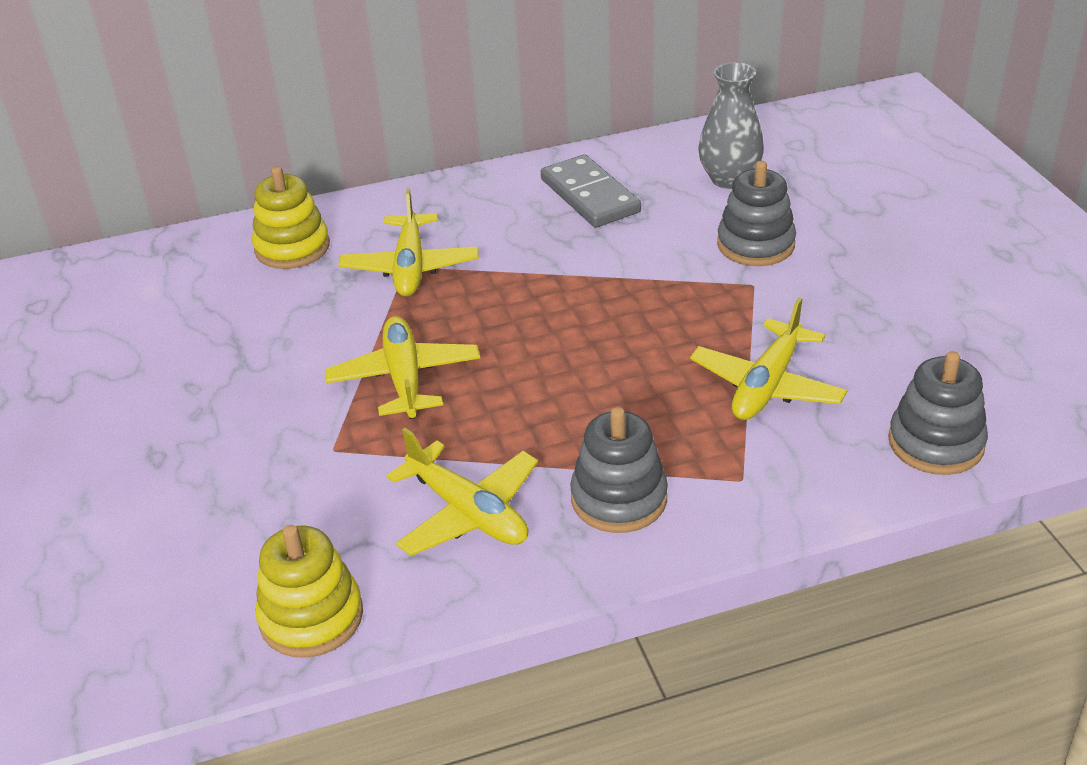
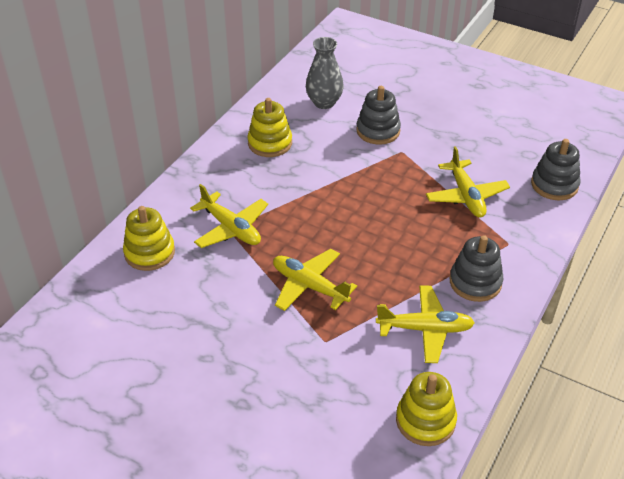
camera: 45 degrees left, 5 degrees up
(590, 196) = (270, 143): grey domino -> yellow stacking toy

